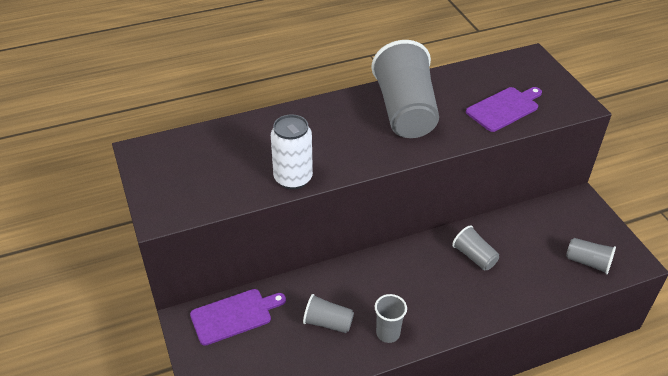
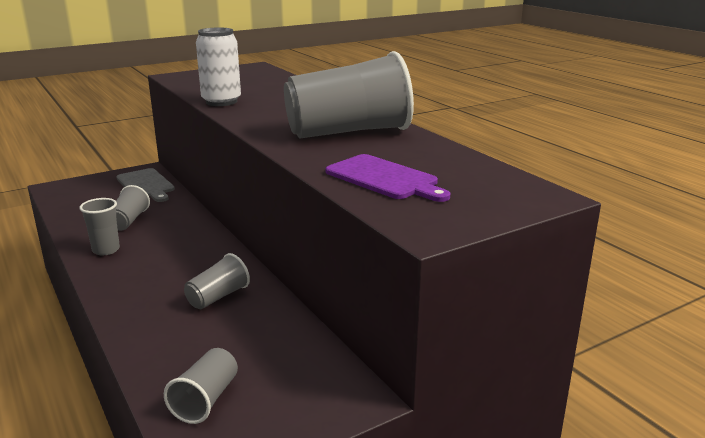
camera: 80 degrees right, 20 degrees down
(234, 315) = (146, 185): purple cutting board -> grey cutting board

